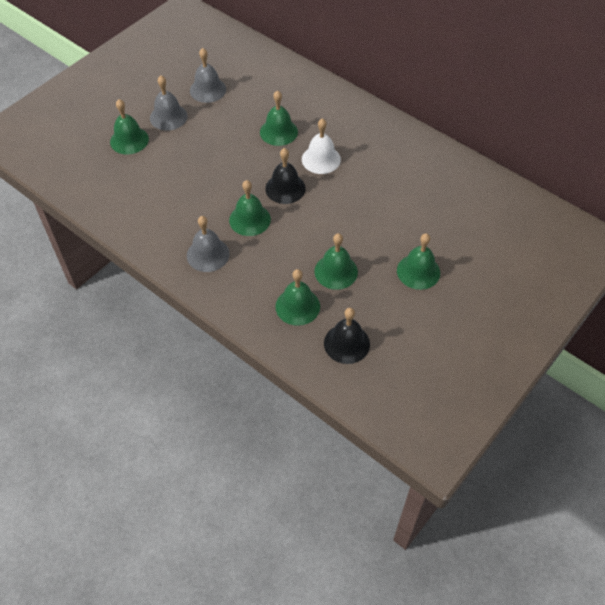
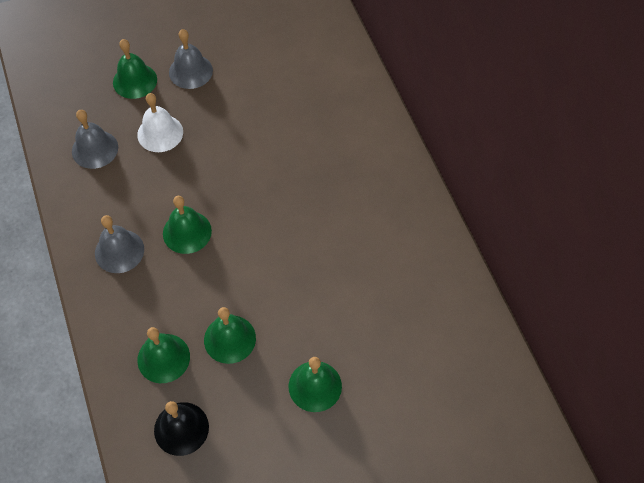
camera: 30 degrees right, 5 degrees up
(208, 90) = (251, 56): grey bell -> grey bell (95, 149)
(278, 132) = (288, 142): green bell -> none
(285, 188) = (248, 213): black bell -> none
(321, 159) = (309, 196): white bell -> white bell (160, 133)

